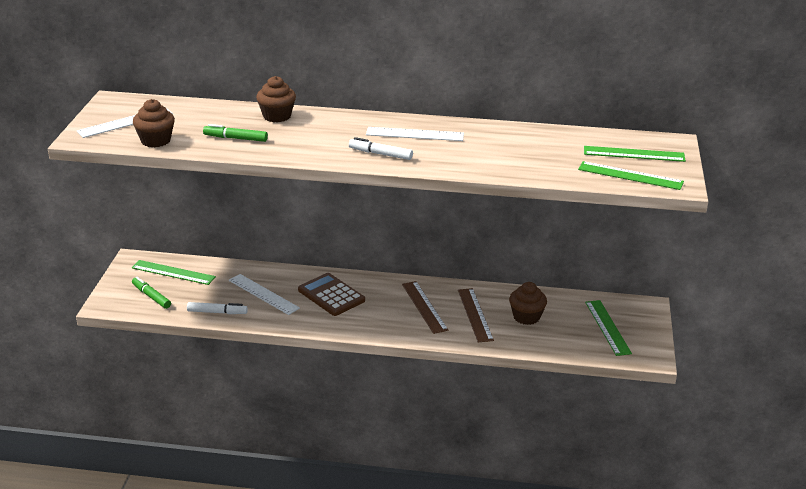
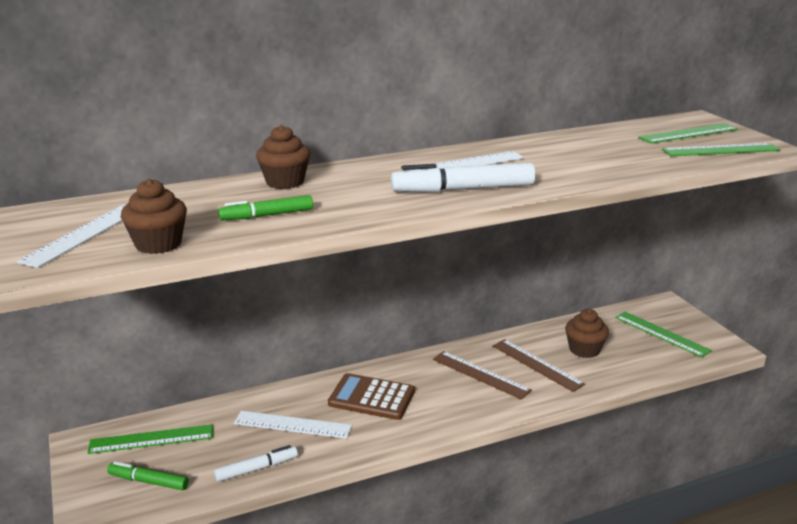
camera: 30 degrees left, 5 degrees down
(380, 154) = (463, 189): white marker -> white marker, size x1.66

